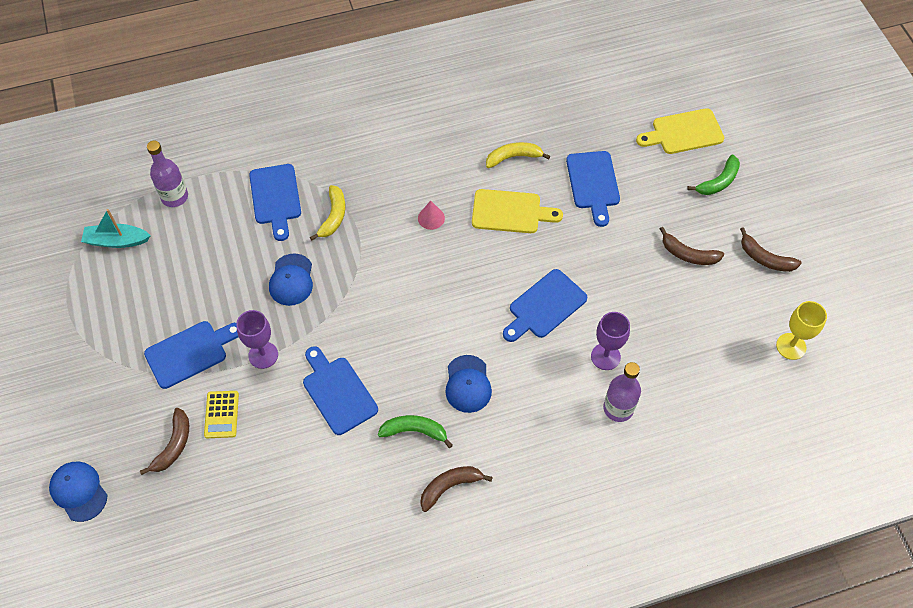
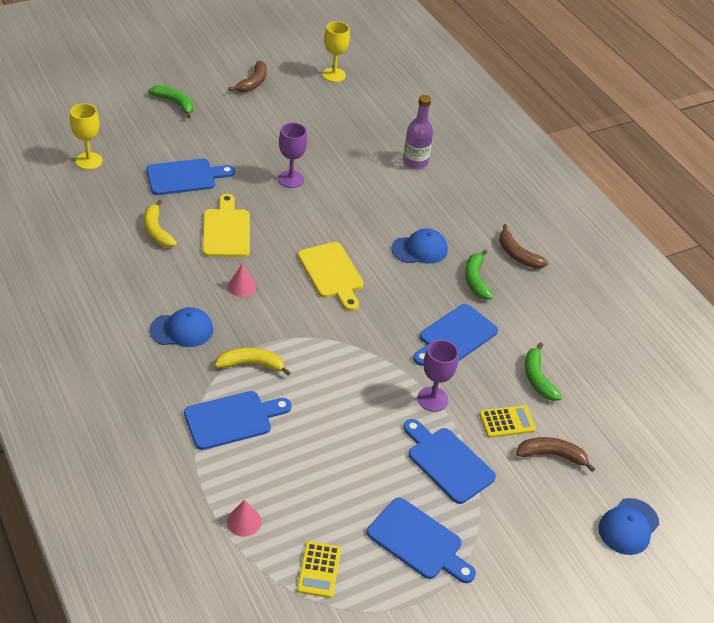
camera: 105 degrees left, 15 degrees down
(117, 241) = (319, 570): turquoise boat -> yellow calculator
(174, 197) = (244, 521): purple bottle -> pink cone
(268, 458) = (537, 378): none -> green banana
(291, 280) = (339, 389): blue cap -> blue cap (182, 330)
(544, 306) = (328, 205): blue cutting board -> blue cutting board (418, 541)
(605, 356) = (369, 169): purple goblet -> purple goblet (291, 179)
(618, 109) = (89, 161): none -> yellow goblet
(683, 132) = (118, 121): yellow cutting board -> yellow cutting board (332, 273)
(688, 254) = (256, 122): brown banana -> none

